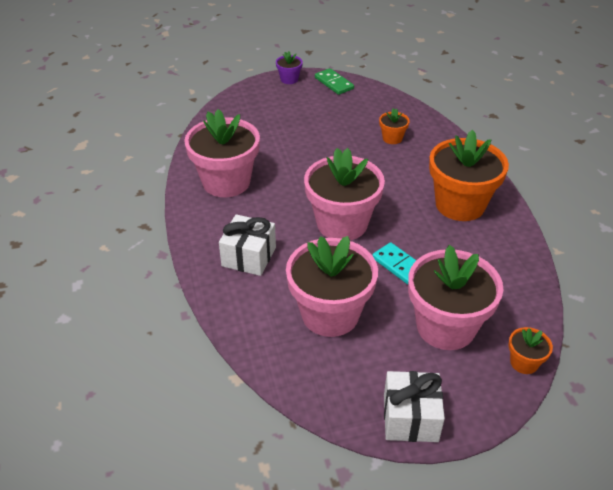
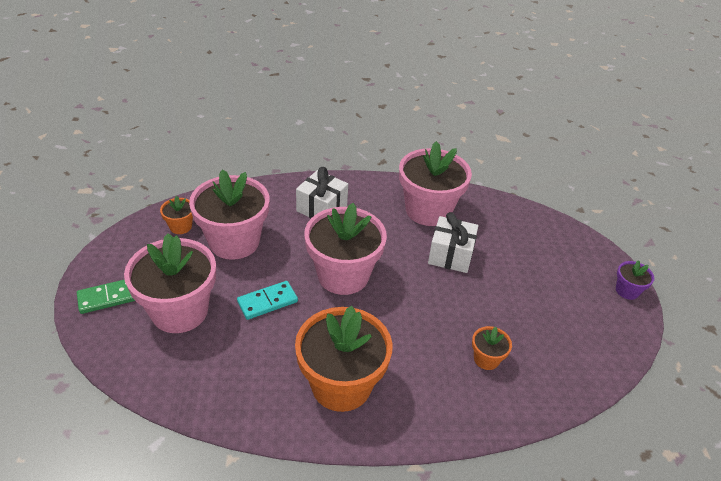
camera: 100 degrees right, 0 degrees up
(334, 83) = (621, 333): green domino -> green domino (108, 297)
(410, 418) = (110, 261): white gift -> white gift (450, 255)
(524, 362) = (108, 353): orange flower pot -> orange flower pot (180, 226)

